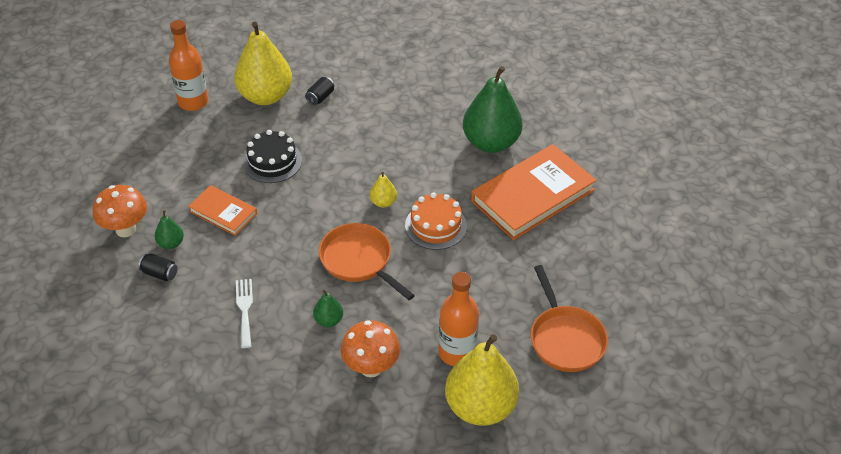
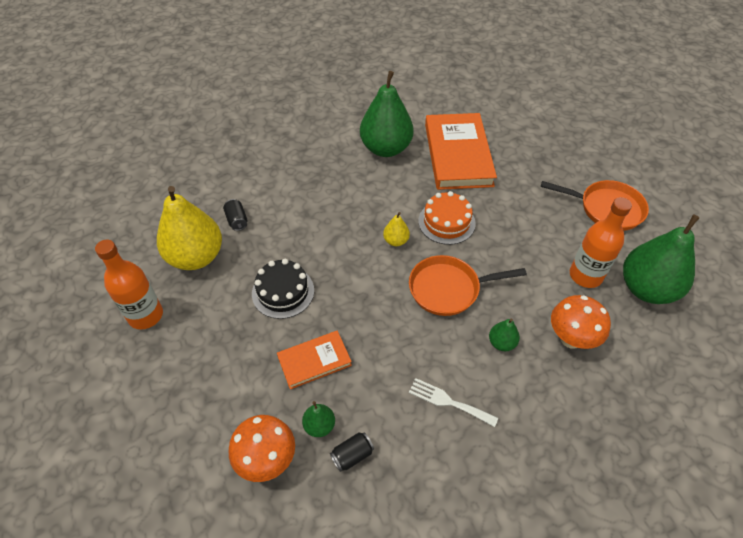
camera: 55 degrees left, 5 degrees up
(480, 407) = (646, 289): yellow pear -> green pear

